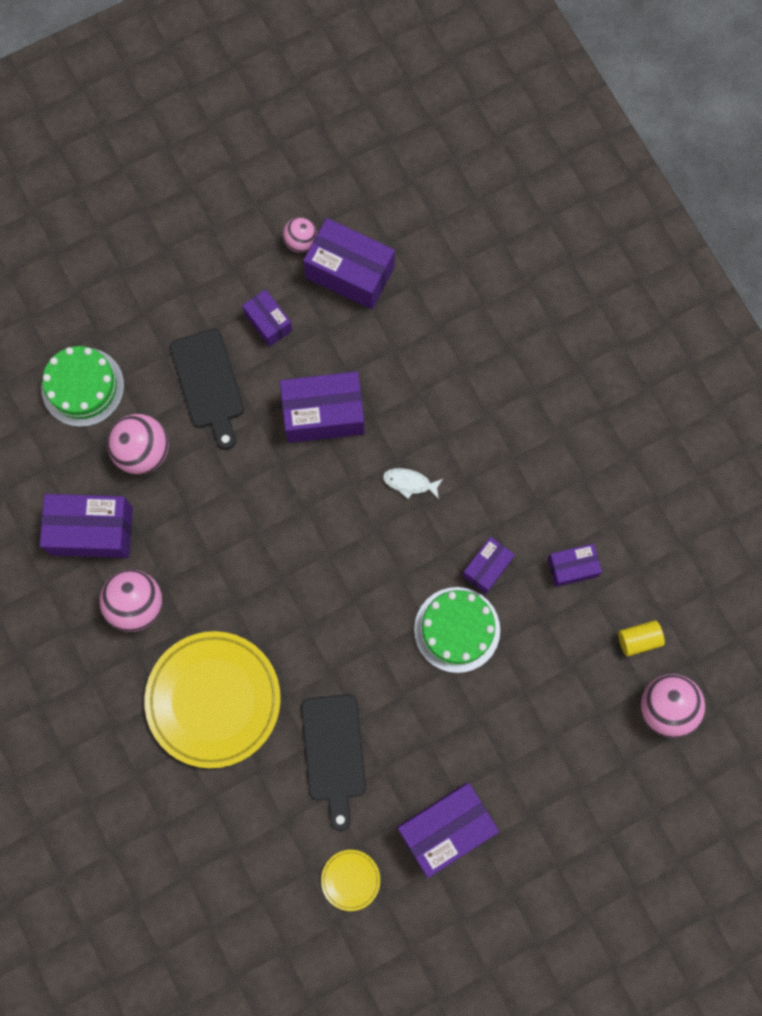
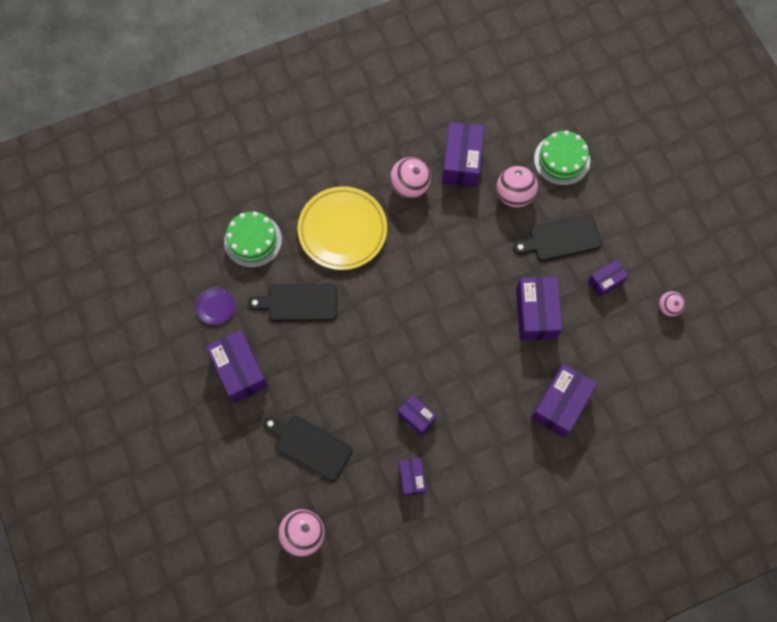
camera: 95 degrees right, 5 degrees down
(350, 273) = (643, 340): purple box -> purple box (560, 404)
(350, 880) = (216, 307): yellow plate -> purple plate
(409, 483) = (482, 368): white fish -> none
(457, 629) = (374, 391): green cake -> green cake (253, 240)
(544, 712) = (310, 446): none -> black cutting board
(638, 639) = (354, 520): yellow cylinder -> none

